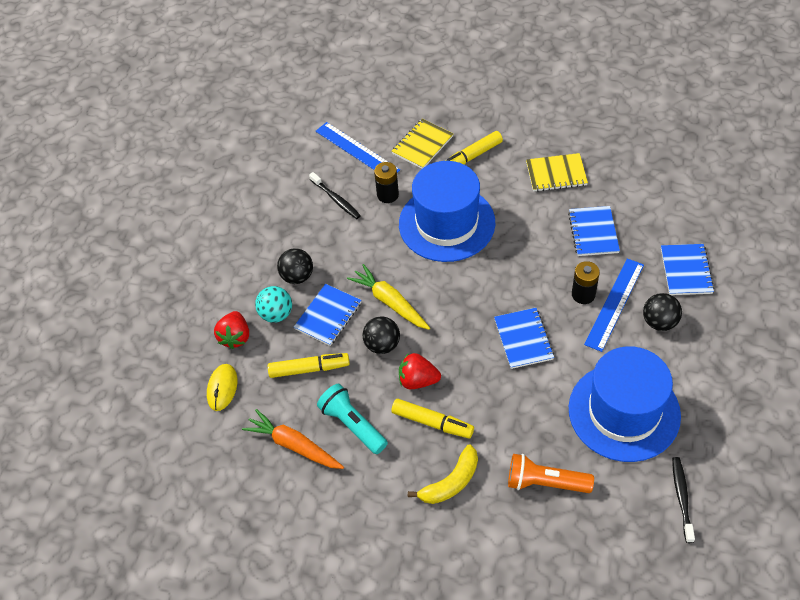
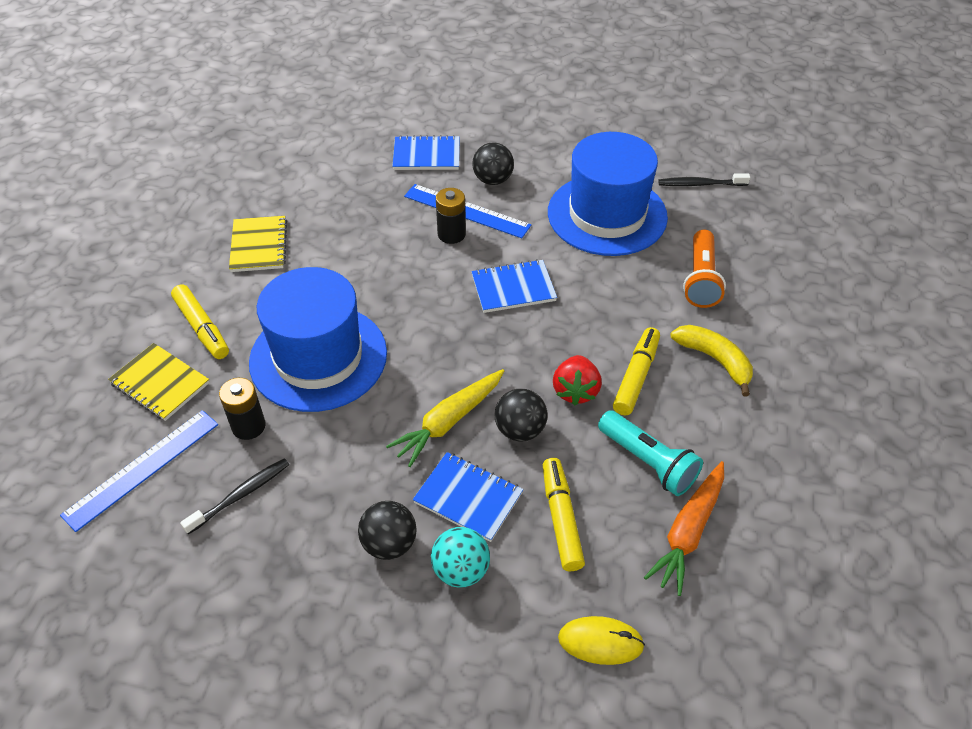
camera: 95 degrees left, 5 degrees down
(235, 337) = (503, 630): red strawberry -> none
(352, 425) = (648, 462): turquoise flashlight -> turquoise flashlight turned 90 degrees counterclockwise
(593, 232) = (360, 220): blue notebook -> none

